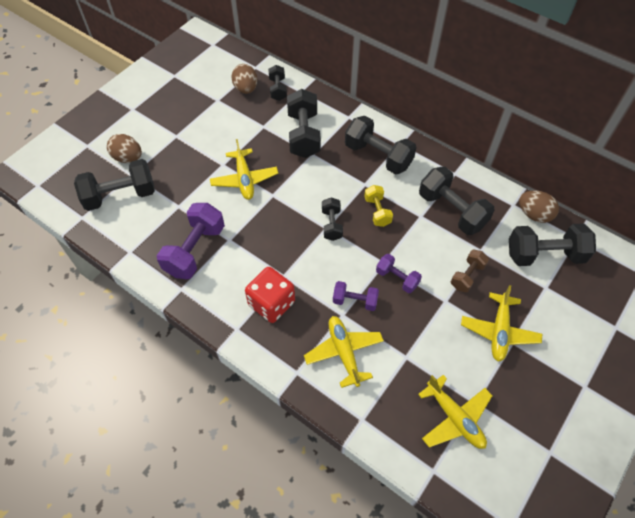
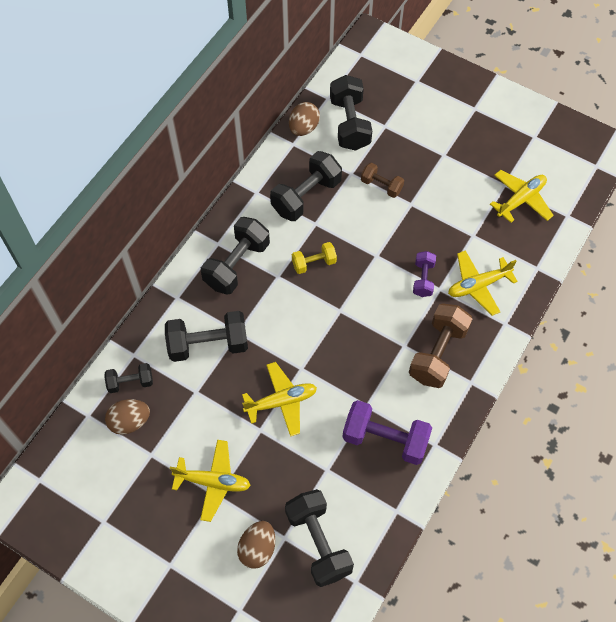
camera: 95 degrees left, 5 degrees up
(271, 303) = (438, 353): red dice -> brown dumbbell
(332, 225) = (335, 305): black dumbbell -> none
(397, 278) = (392, 244): purple dumbbell -> none
(499, 331) = (435, 164): yellow plane -> yellow plane (213, 482)

